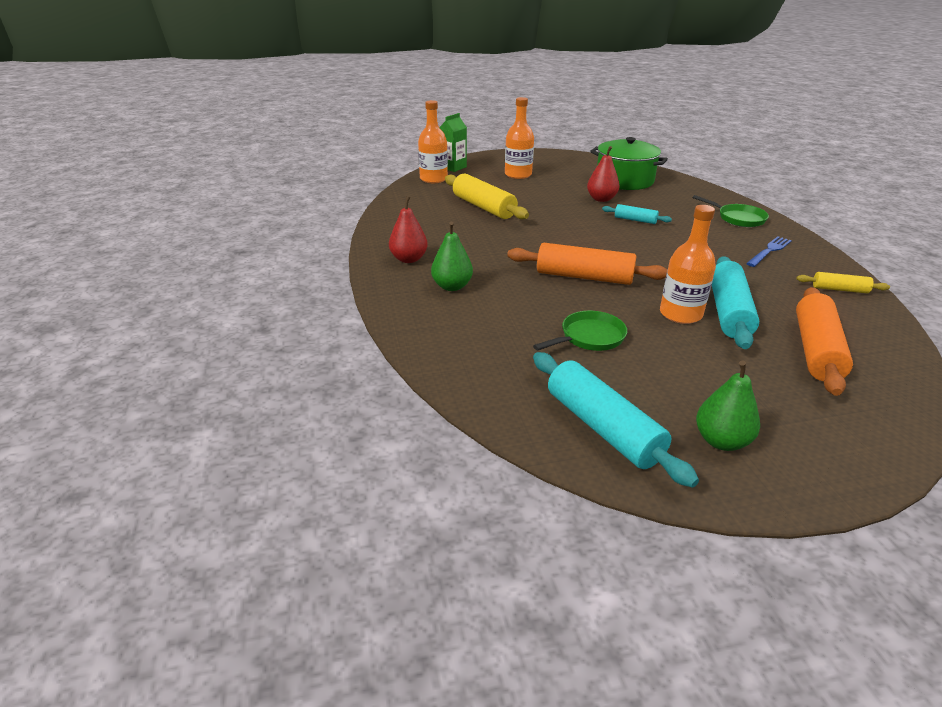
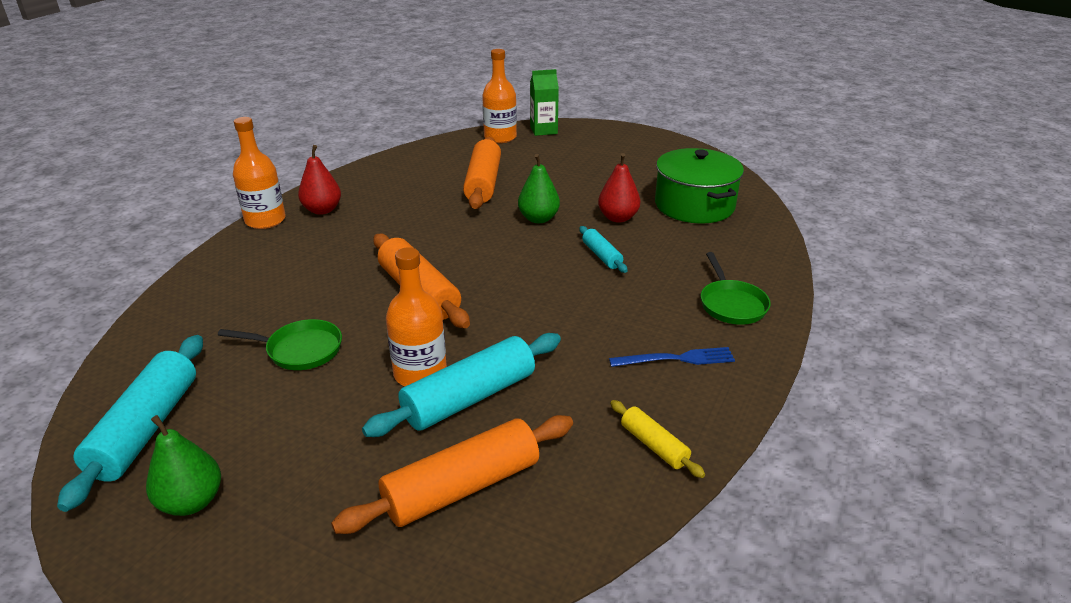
camera: 40 degrees right, 0 degrees up
(452, 286) = (301, 249): green pear -> green pear (538, 219)
(484, 207) = (483, 183): yellow rolling pin -> orange rolling pin
(518, 175) = (590, 159): orange bottle -> orange bottle (265, 220)

